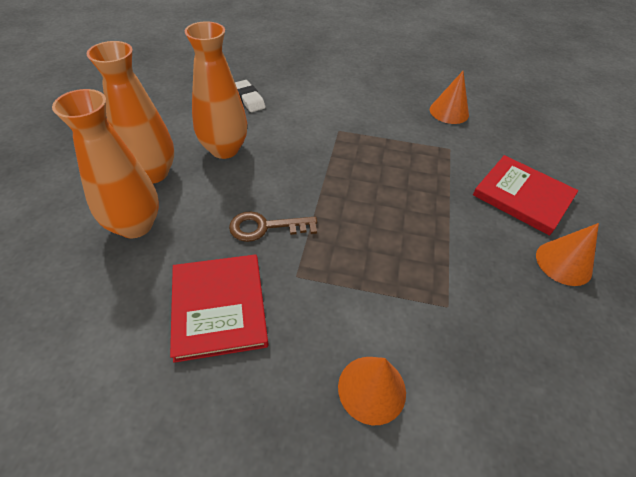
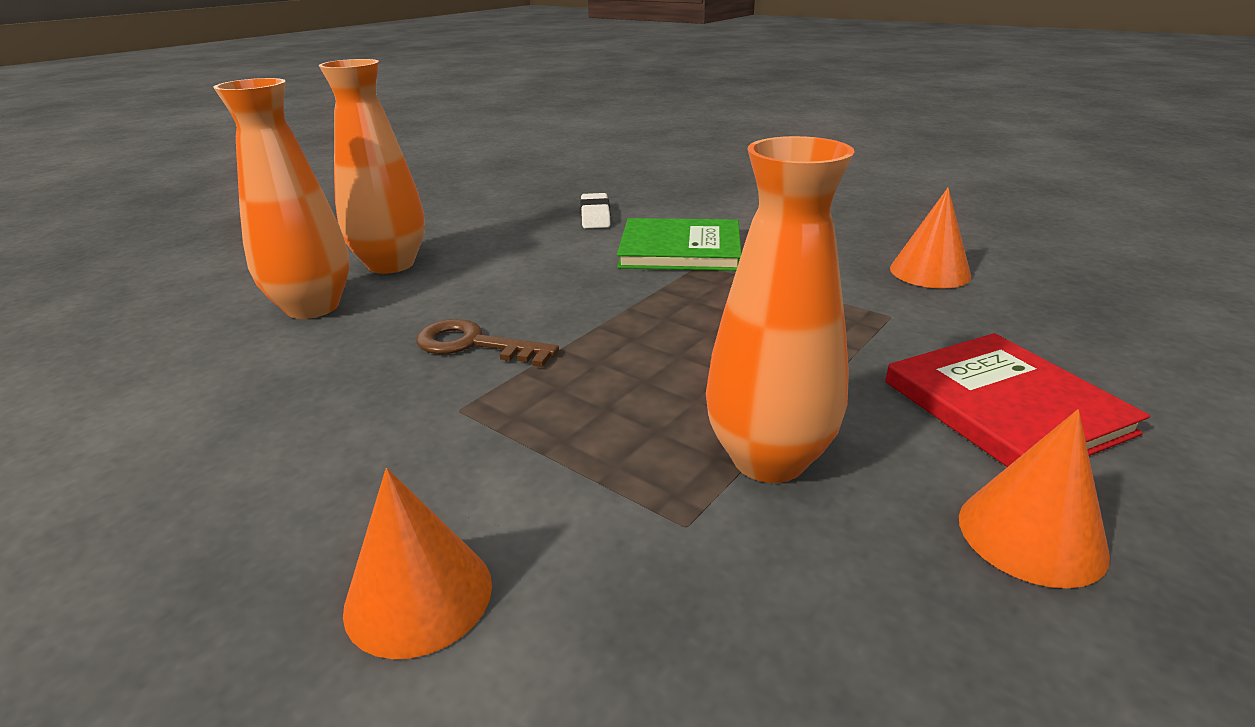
camera: 30 degrees right, 20 degrees down
(219, 307) = (311, 414): red book -> none
(224, 149) = (507, 257): orange vase -> orange vase (768, 459)
(320, 120) = (680, 250): none -> green book

